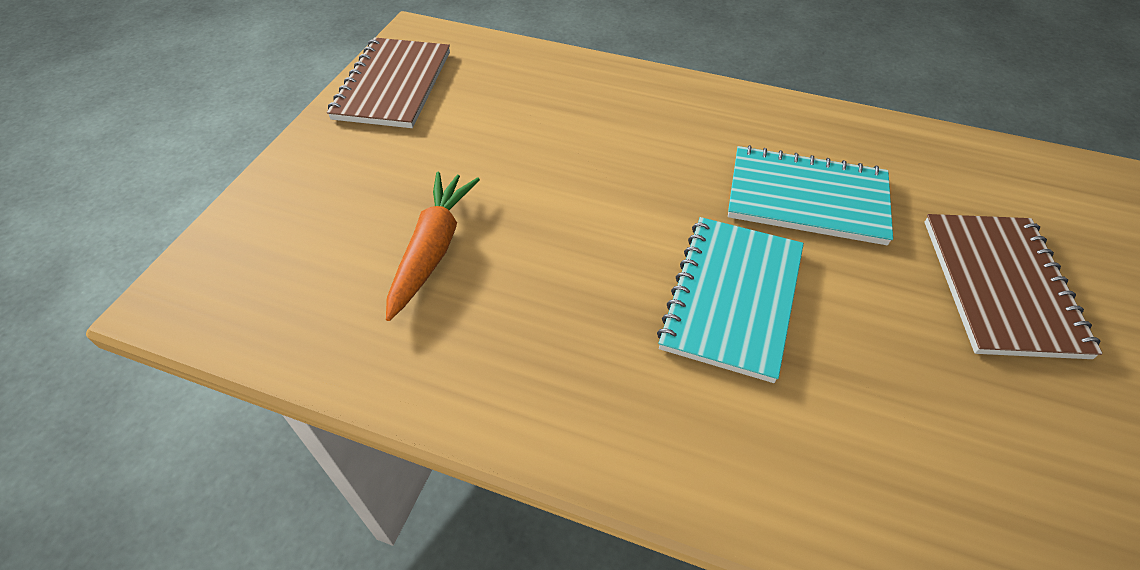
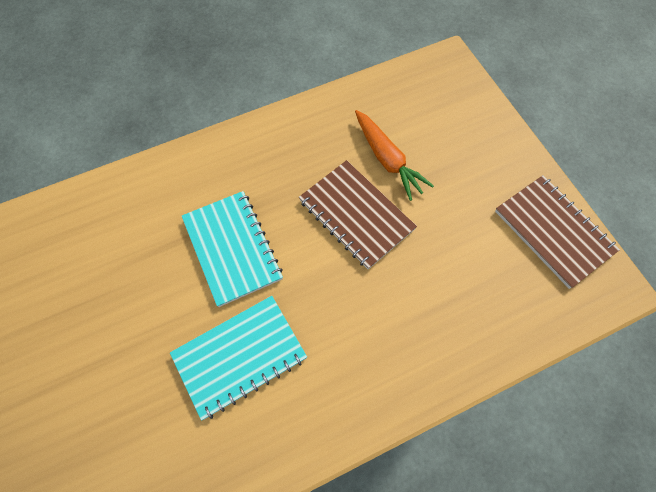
camera: 135 degrees right, 15 degrees up
(1000, 286) = (97, 376): brown notebook -> brown notebook (356, 215)

